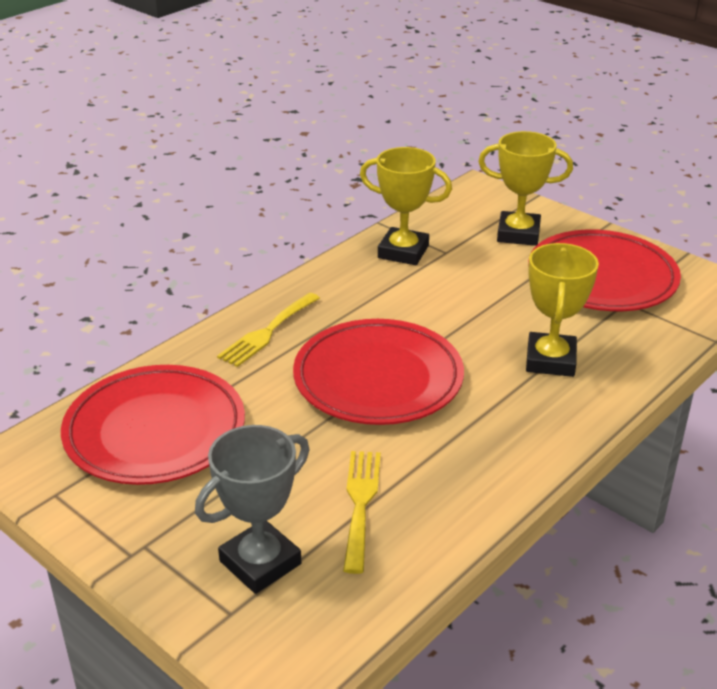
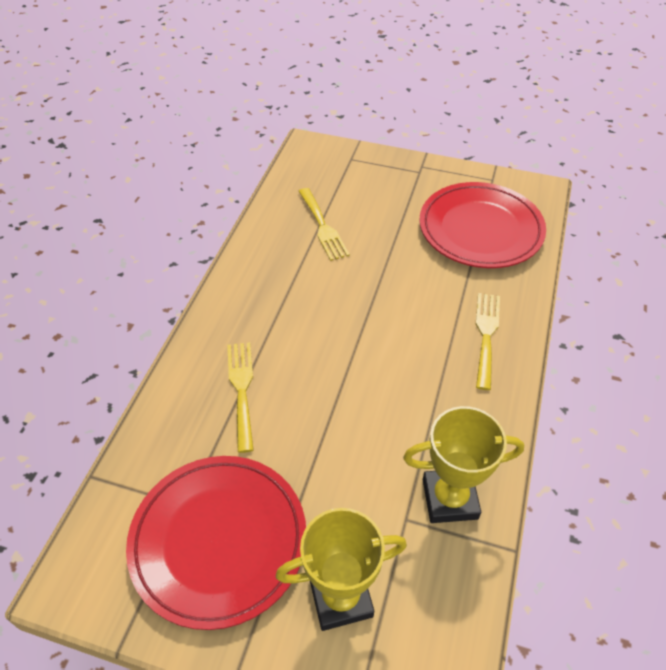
camera: 155 degrees right, 15 degrees up
(260, 562) = (354, 182): grey trophy -> none
(378, 378) = (369, 320): red plate -> none
(550, 360) = (241, 389): yellow trophy -> yellow fork

